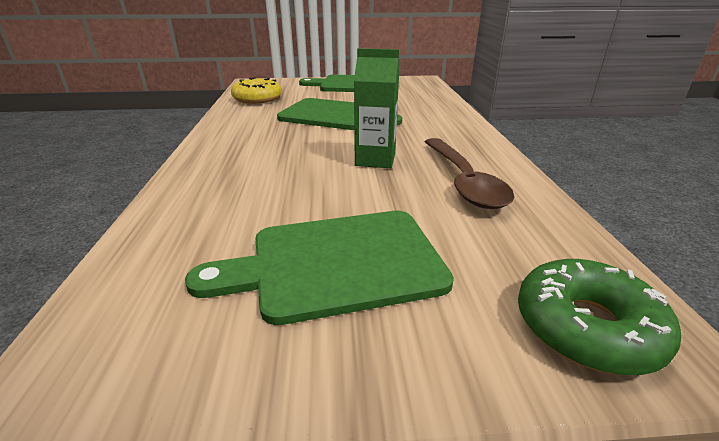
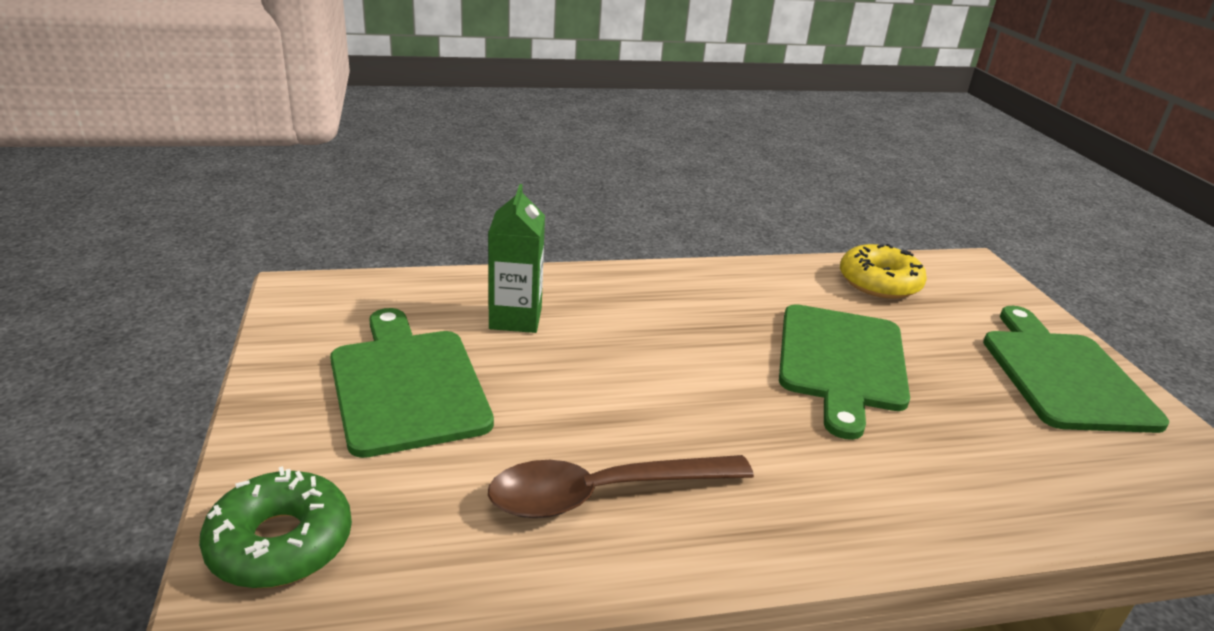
camera: 80 degrees right, 0 degrees up
(375, 160) = (660, 408): green carton -> green carton (515, 318)

